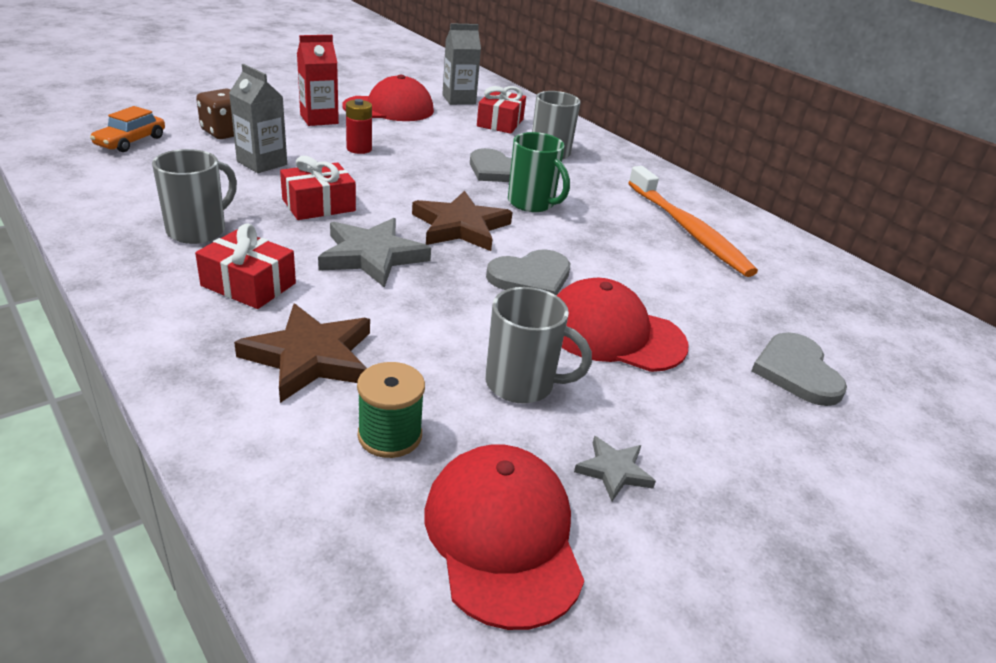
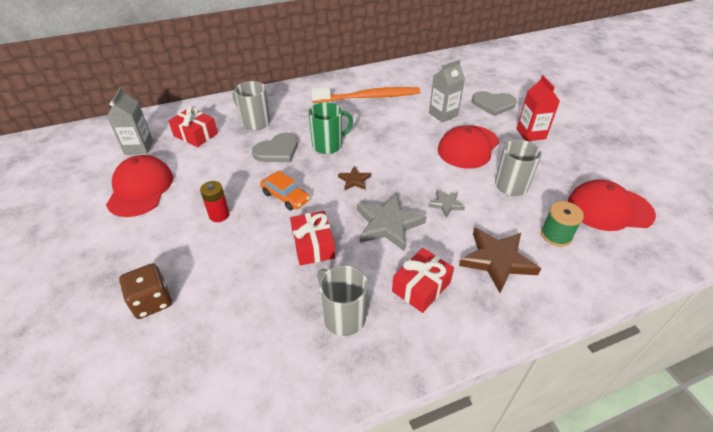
camera: 70 degrees left, 10 degrees up
(130, 141) = (146, 379): orange car -> orange car (285, 197)
(262, 163) = (229, 276): grey carton -> grey carton (443, 114)
(319, 119) = (146, 234): red carton -> red carton (530, 134)
(461, 226) = (354, 180): brown star -> brown star, size x0.52
(531, 277) = (415, 163): grey heart -> none
(614, 471) = (565, 170): grey star -> grey star (446, 204)

